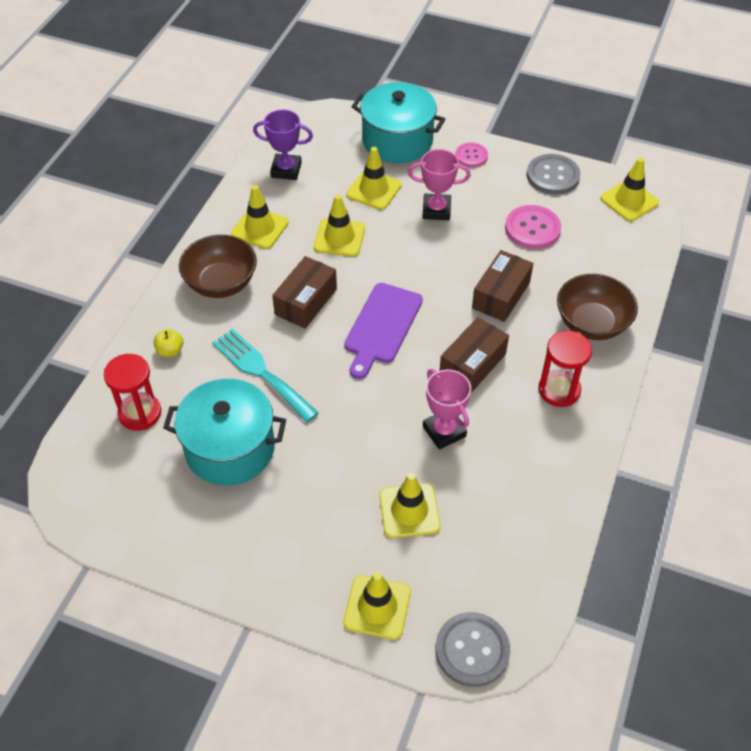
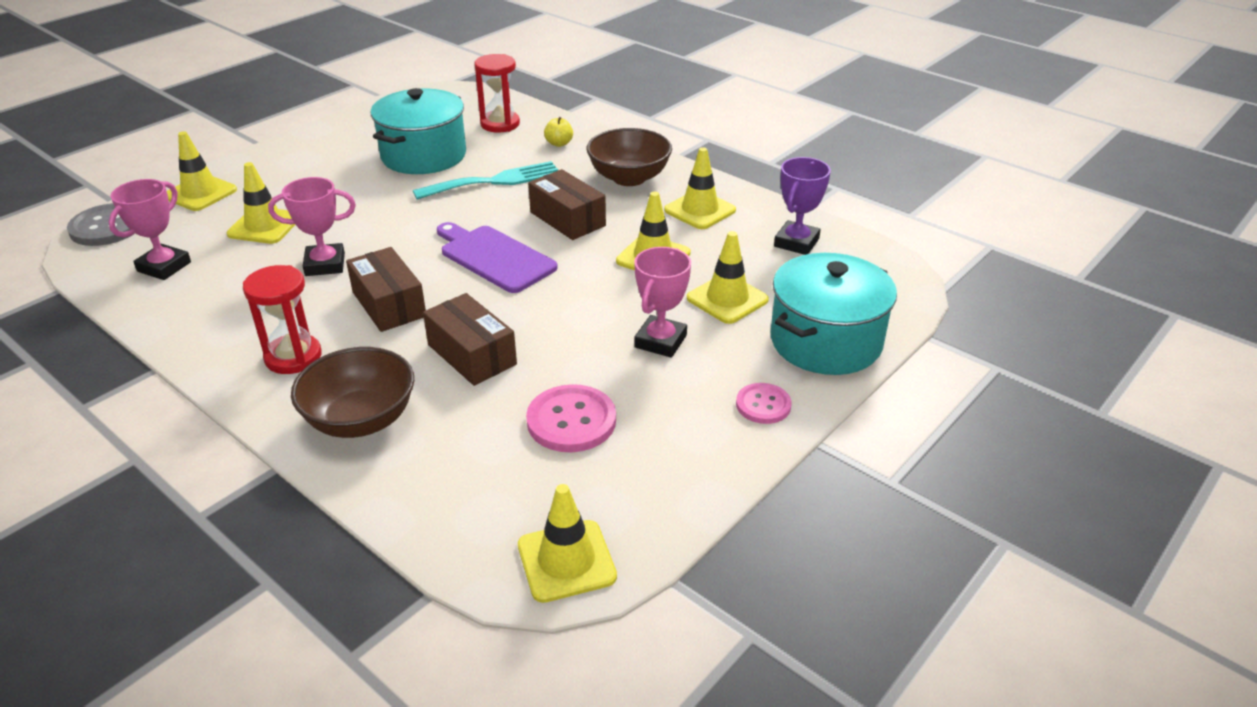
camera: 110 degrees right, 15 degrees down
(505, 550) = (164, 267): none -> pink trophy
(553, 176) = (675, 483): grey button -> none

